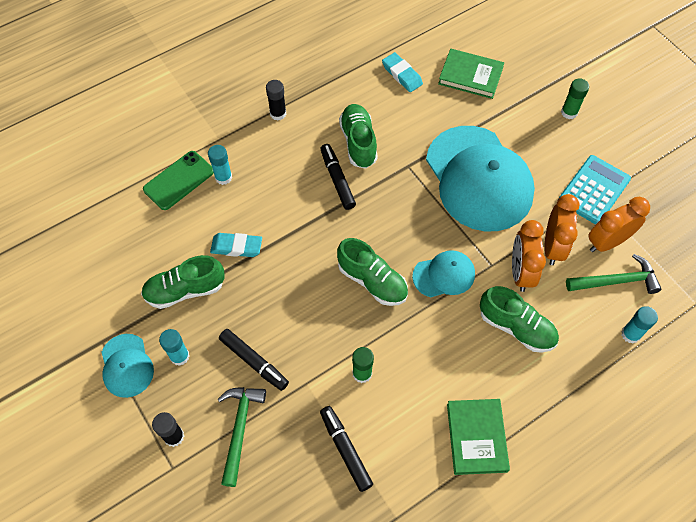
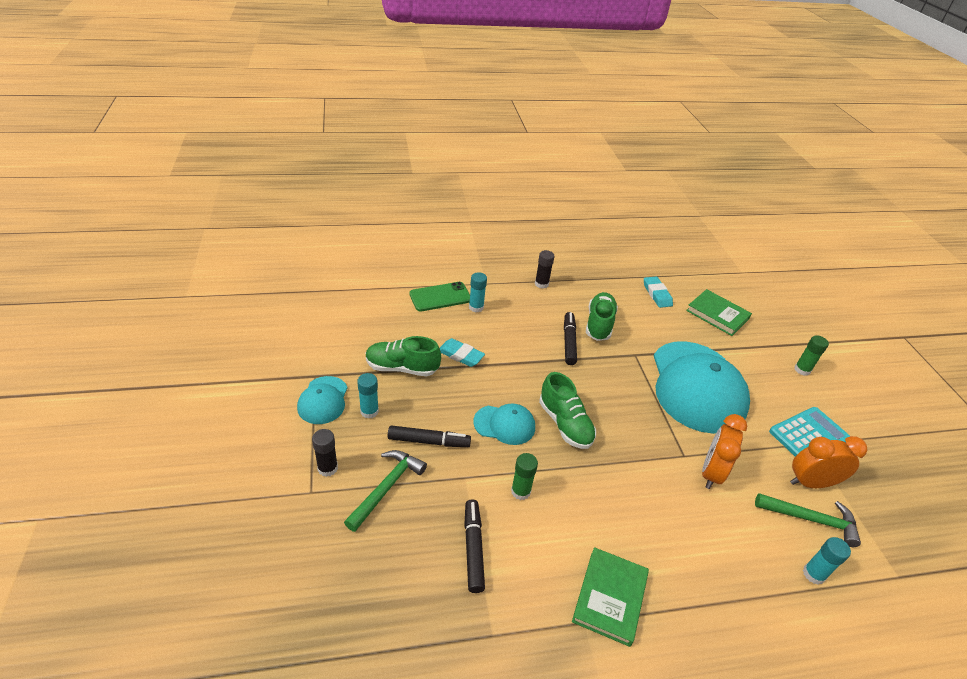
camera: 20 degrees right, 20 degrees down
(254, 362) = (429, 441): black marker -> black marker turned 60 degrees counterclockwise
(444, 275) = (634, 445): turquoise cap -> turquoise cap (504, 424)
(516, 327) = (690, 516): green shoe -> none
(552, 247) = (751, 465): orange clock -> none

